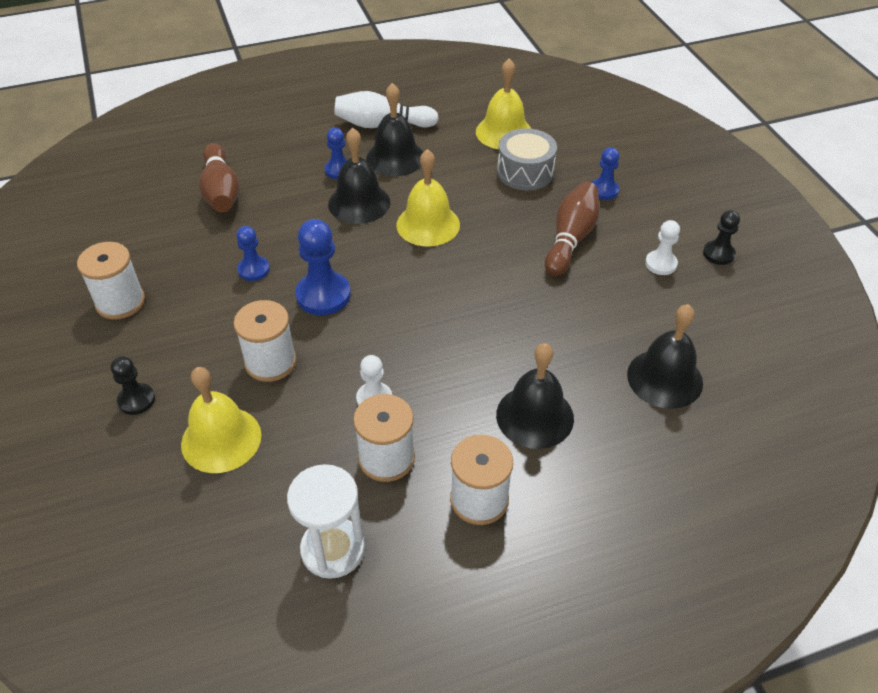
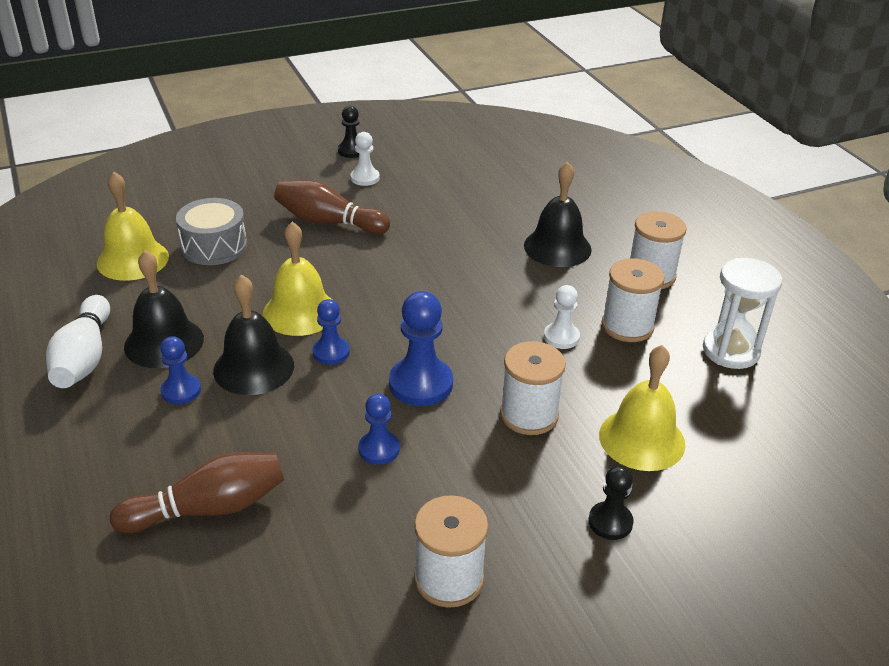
camera: 95 degrees left, 10 degrees down
(604, 190) = (254, 200): blue pawn -> blue pawn (331, 352)
(664, 378) = (501, 186): black bell -> none

